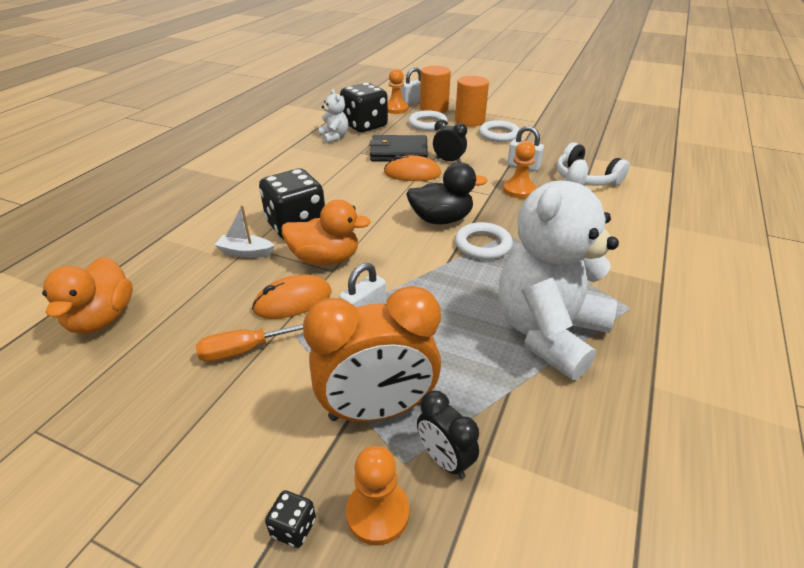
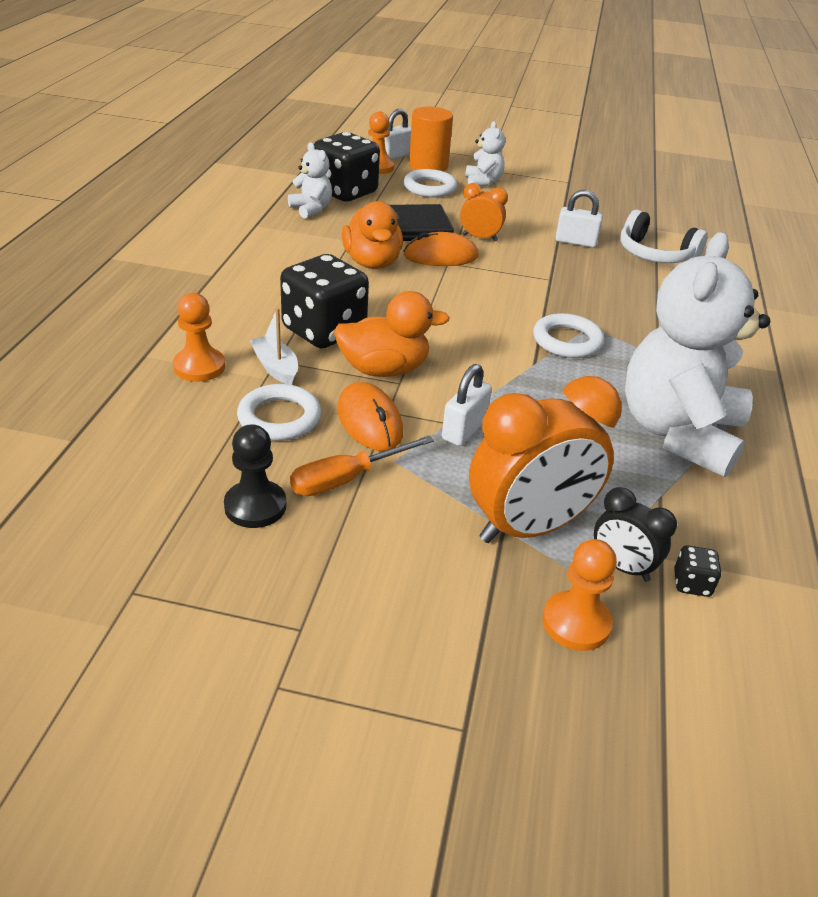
camera: 15 degrees left, 0 degrees up
(102, 318) = (132, 461): orange duck -> orange duck (372, 263)
(167, 365) = (255, 506): none -> black pawn
(246, 252) = (275, 367): white boat -> white boat turned 60 degrees clockwise
(293, 301) = (369, 421): orange mouse -> orange mouse turned 75 degrees counterclockwise
(293, 528) = (496, 647): black dice -> black dice (692, 583)
(441, 219) = (504, 313): black duck -> none
(448, 161) = (480, 238): black clock -> orange clock
(469, 121) = (483, 182): orange cylinder -> white teddy bear
(499, 134) = (528, 201): white ring -> white ring (279, 418)
(519, 190) = (582, 272): orange pawn -> orange pawn (199, 367)

